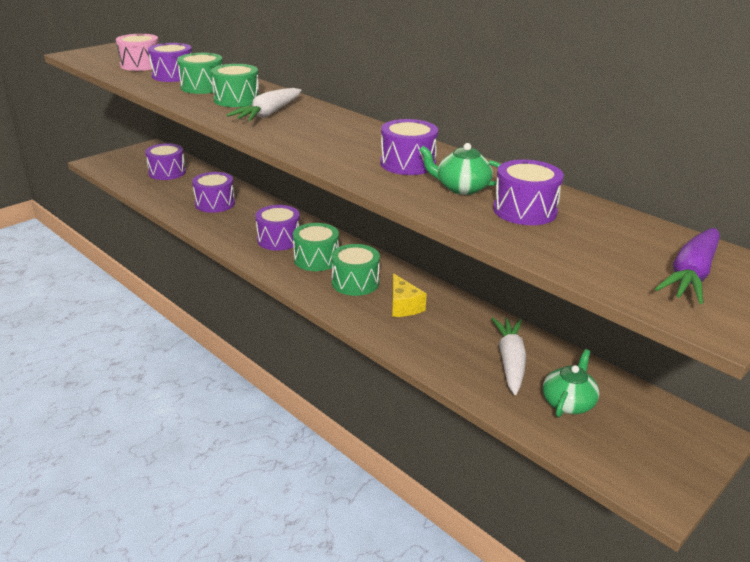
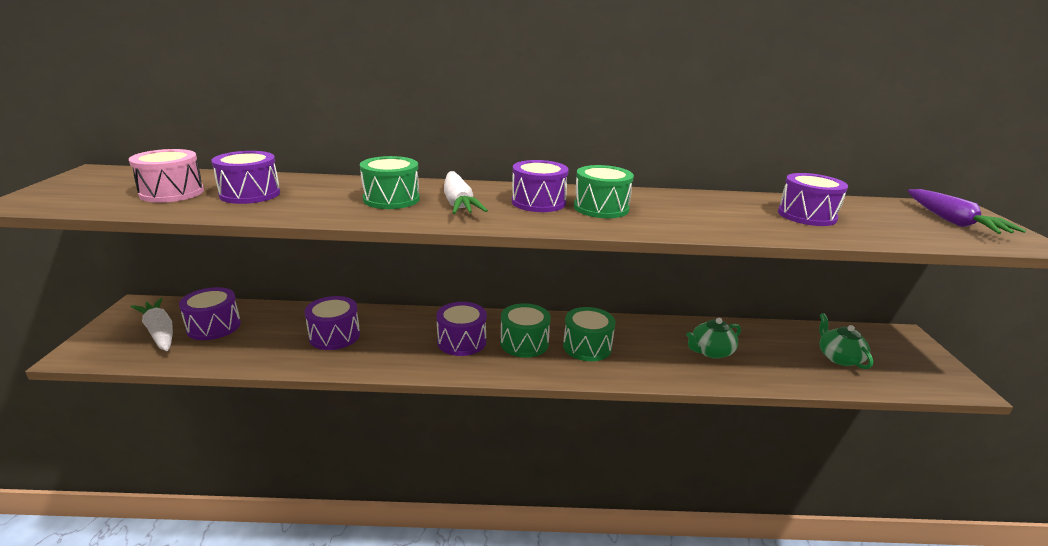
camera: 45 degrees left, 5 degrees down
(202, 87) = (319, 197): green drum -> green drum (601, 208)
(403, 306) = (649, 347): yellow cheese -> none
(408, 163) = (667, 209): purple drum -> purple drum (538, 202)
(461, 188) = (741, 214): green teapot -> green teapot (711, 351)
(510, 361) = (770, 349): white carrot -> white carrot (159, 331)

